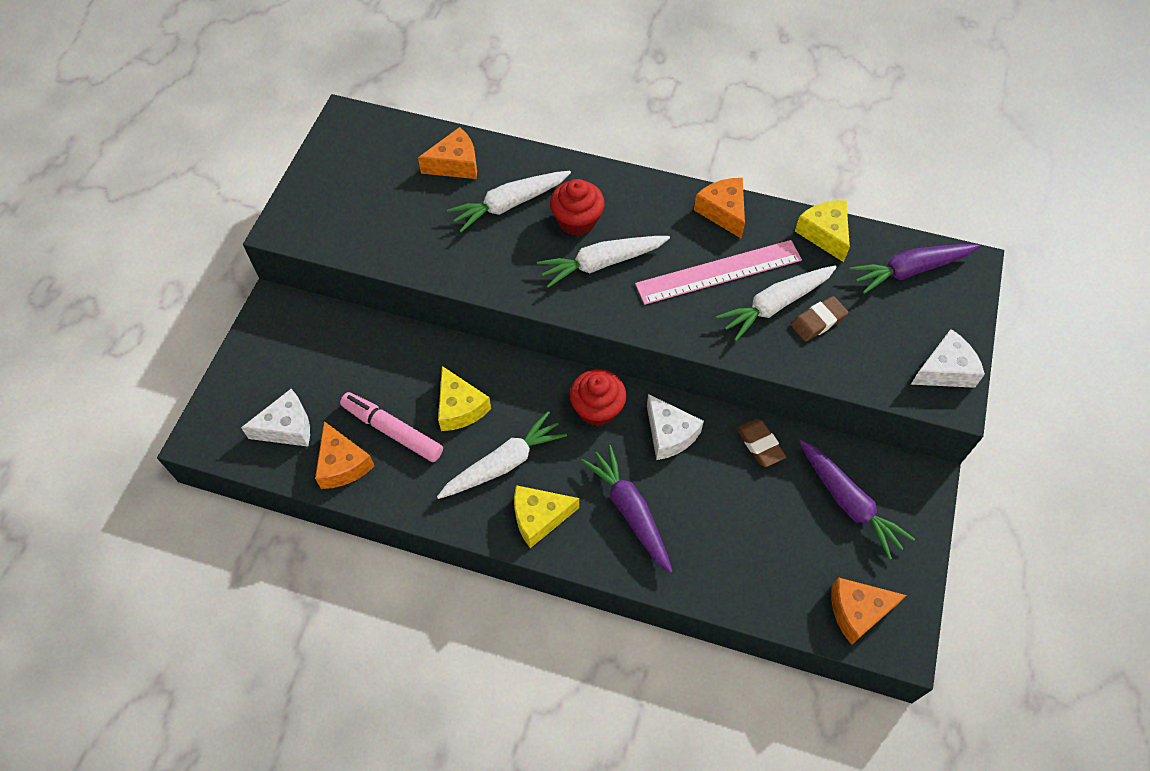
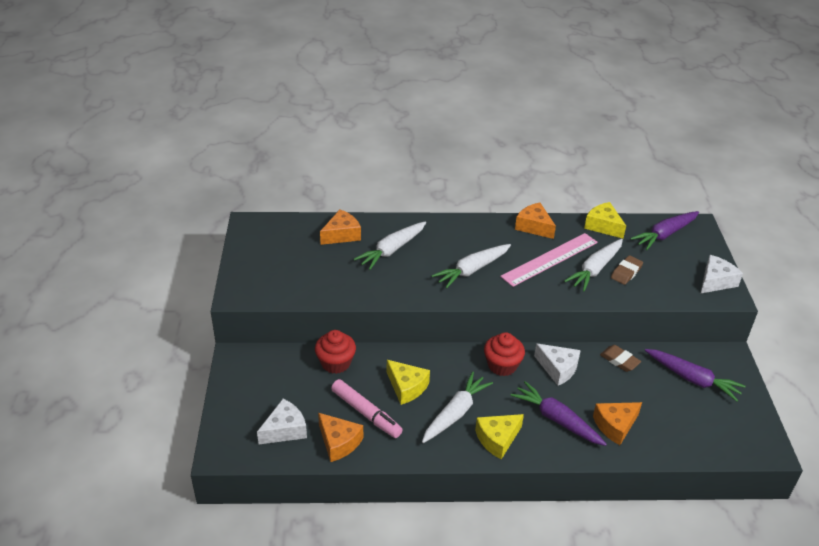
camera: 20 degrees left, 20 degrees down
(393, 431) = (366, 413): pink marker -> pink marker turned 150 degrees counterclockwise
(577, 221) = (442, 250): red cupcake -> red cupcake (336, 363)
(857, 611) = (733, 439): orange cheese -> orange cheese (615, 426)

